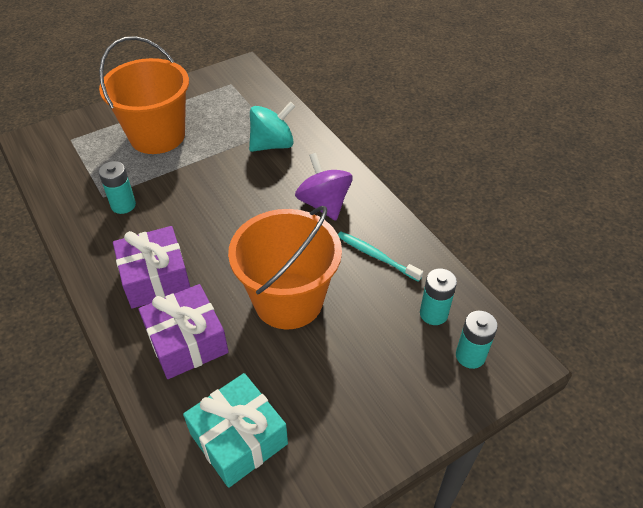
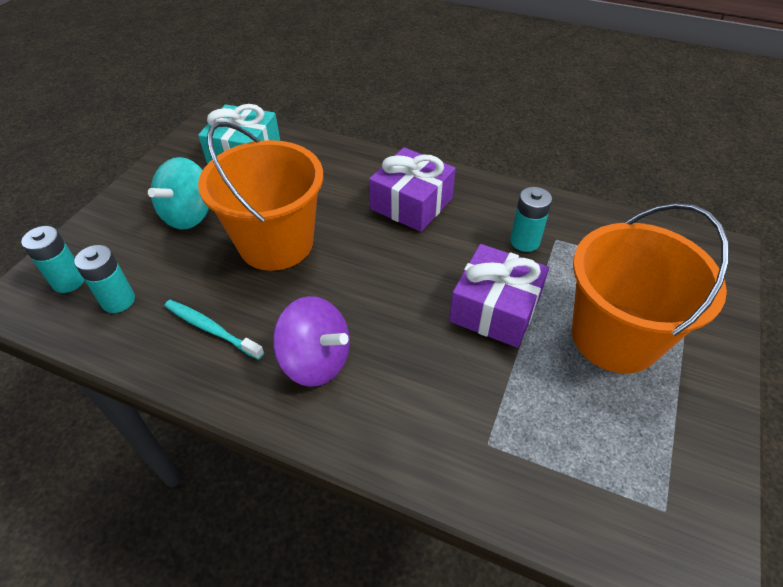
camera: 145 degrees right, 0 degrees up
(187, 342) = (335, 180): purple gift -> purple gift (495, 309)
(272, 144) = (463, 415): turquoise spinning top -> turquoise spinning top (189, 215)
(376, 256) = (211, 329): turquoise toothbrush -> turquoise toothbrush turned 150 degrees counterclockwise

